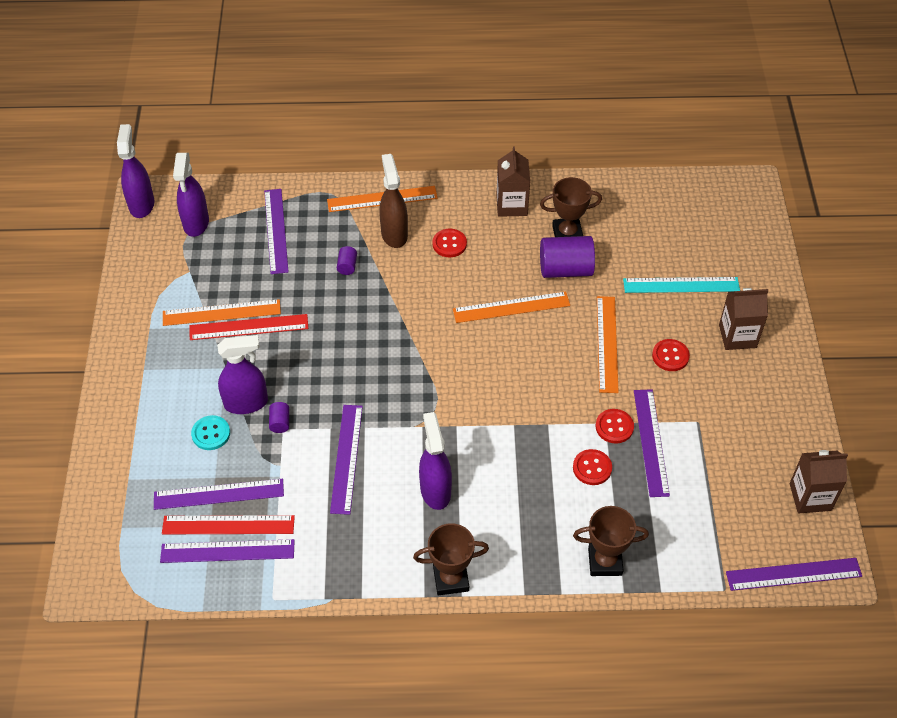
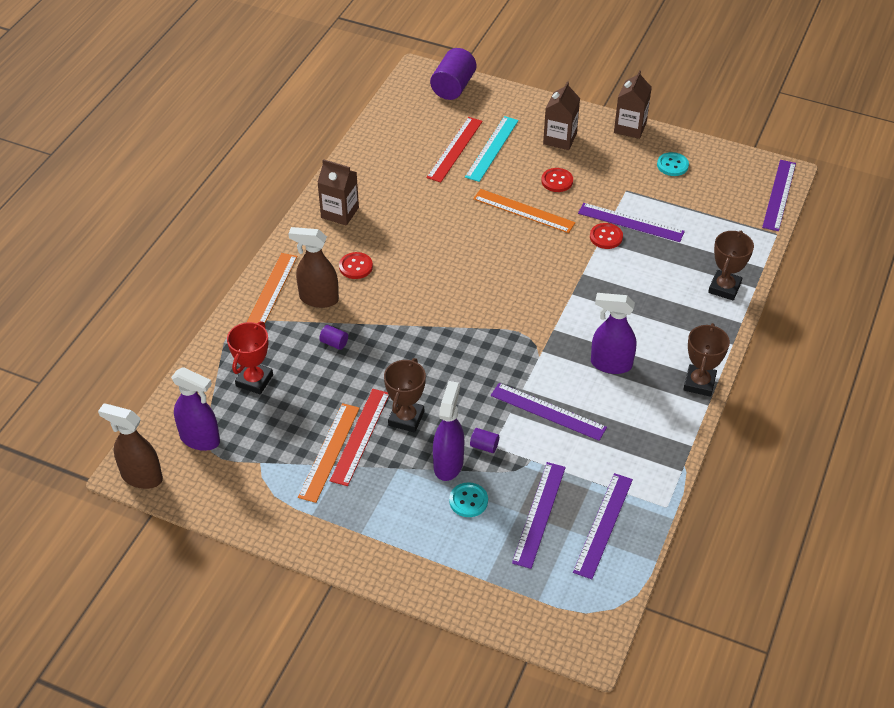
camera: 65 degrees left, 5 degrees down
(141, 204) = (141, 477): purple spray bottle -> brown spray bottle
(228, 525) = (575, 516): red ruler -> red ruler (455, 149)
(276, 230) = (254, 380): purple ruler -> red trophy
(511, 307) = (451, 252): orange ruler -> none
(565, 269) = (432, 206): purple cylinder -> purple cylinder (453, 87)
(567, 234) = (395, 191): brown trophy -> brown trophy (406, 418)
(592, 468) = (637, 264): red button -> none
(769, 452) = (672, 165): none -> turquoise button
(810, 497) = (720, 161): brown carton -> brown carton (630, 127)

